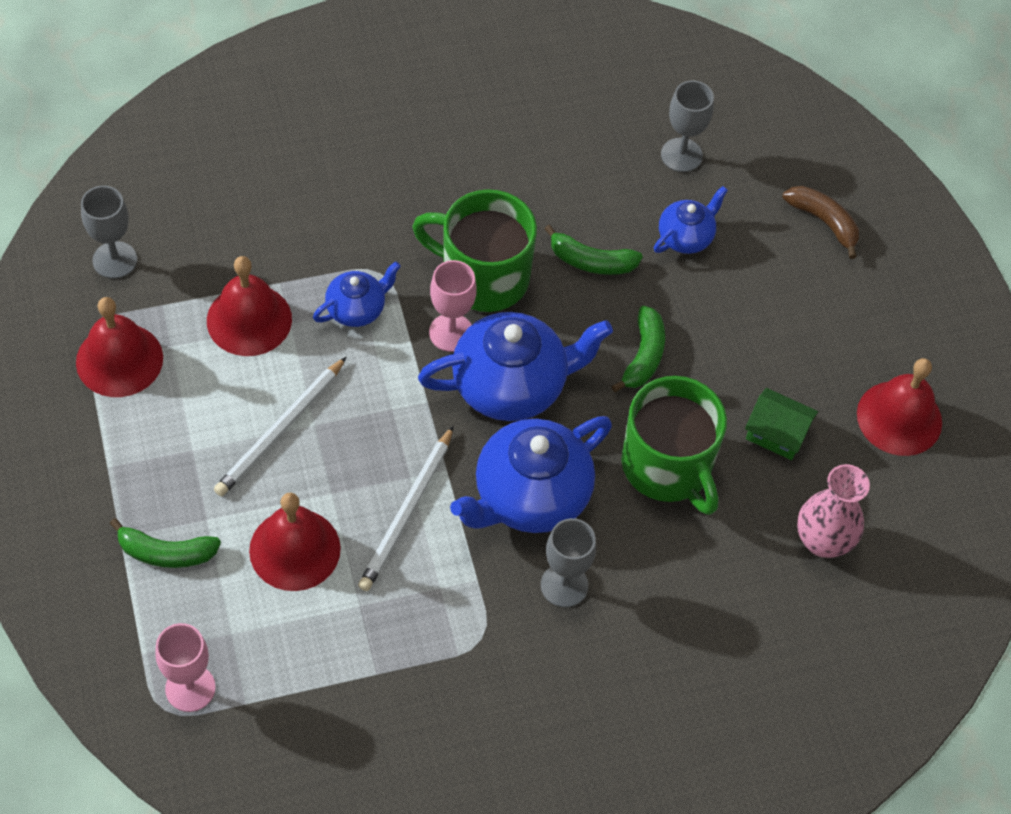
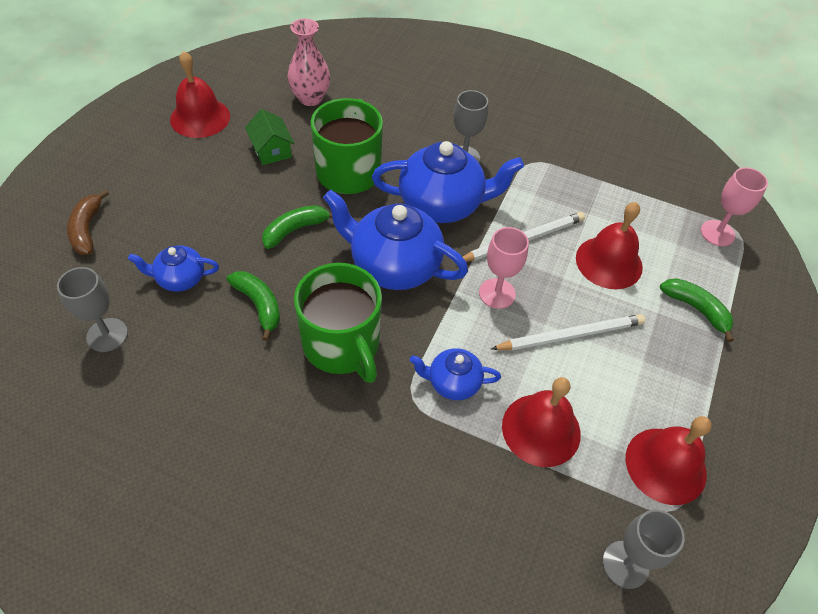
camera: 140 degrees left, 5 degrees down
(451, 333) = (401, 322): pink goblet -> pink goblet (497, 293)

